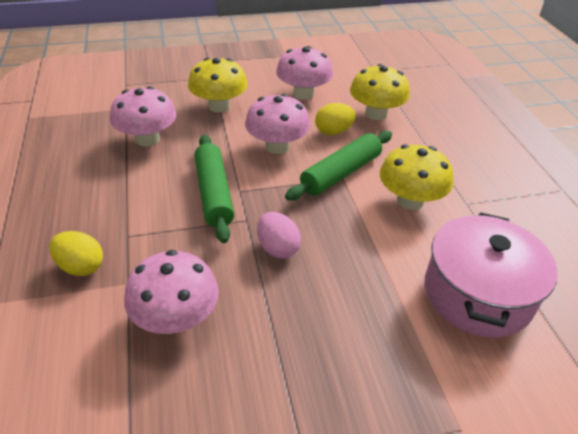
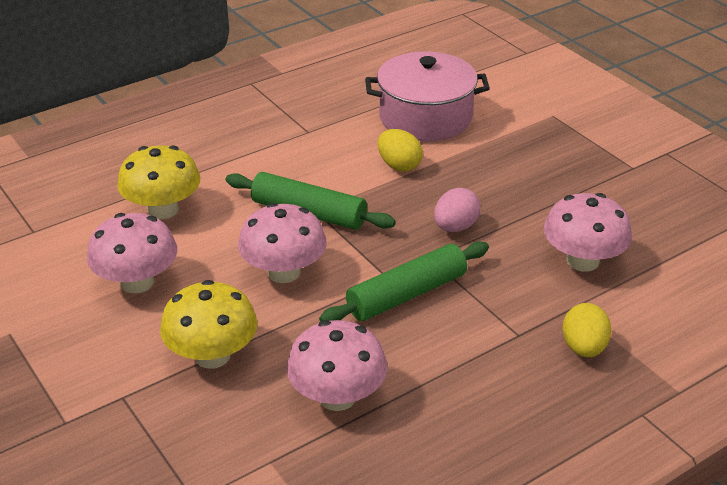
camera: 110 degrees left, 5 degrees down
(333, 132) = (224, 235): yellow egg -> yellow egg (399, 165)
(410, 200) = (326, 162): yellow mushroom -> none

